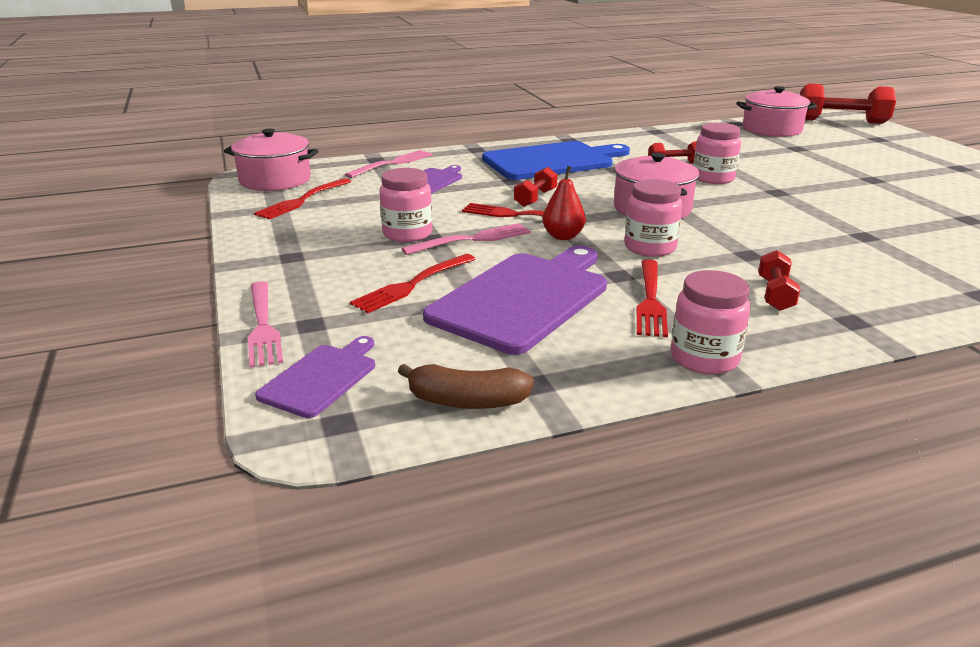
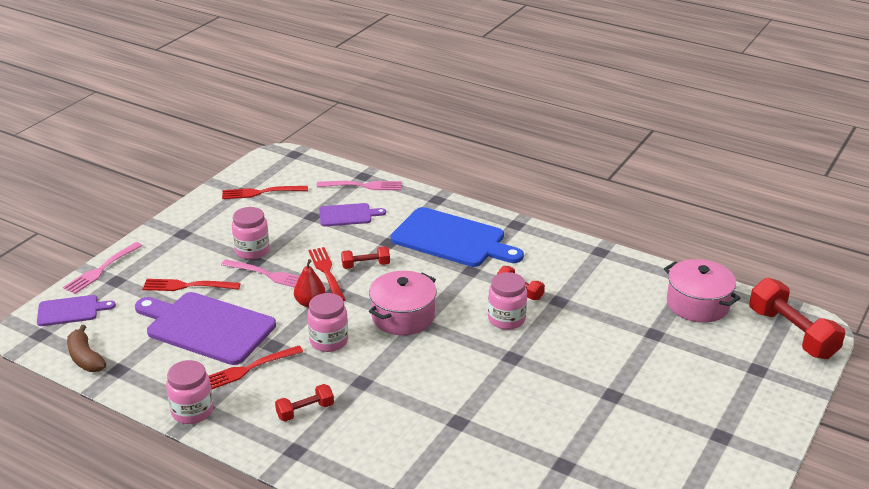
camera: 50 degrees right, 5 degrees up
(275, 180) = (281, 166): pink pot -> none
(523, 298) = (207, 327): purple cutting board -> purple cutting board turned 150 degrees counterclockwise

